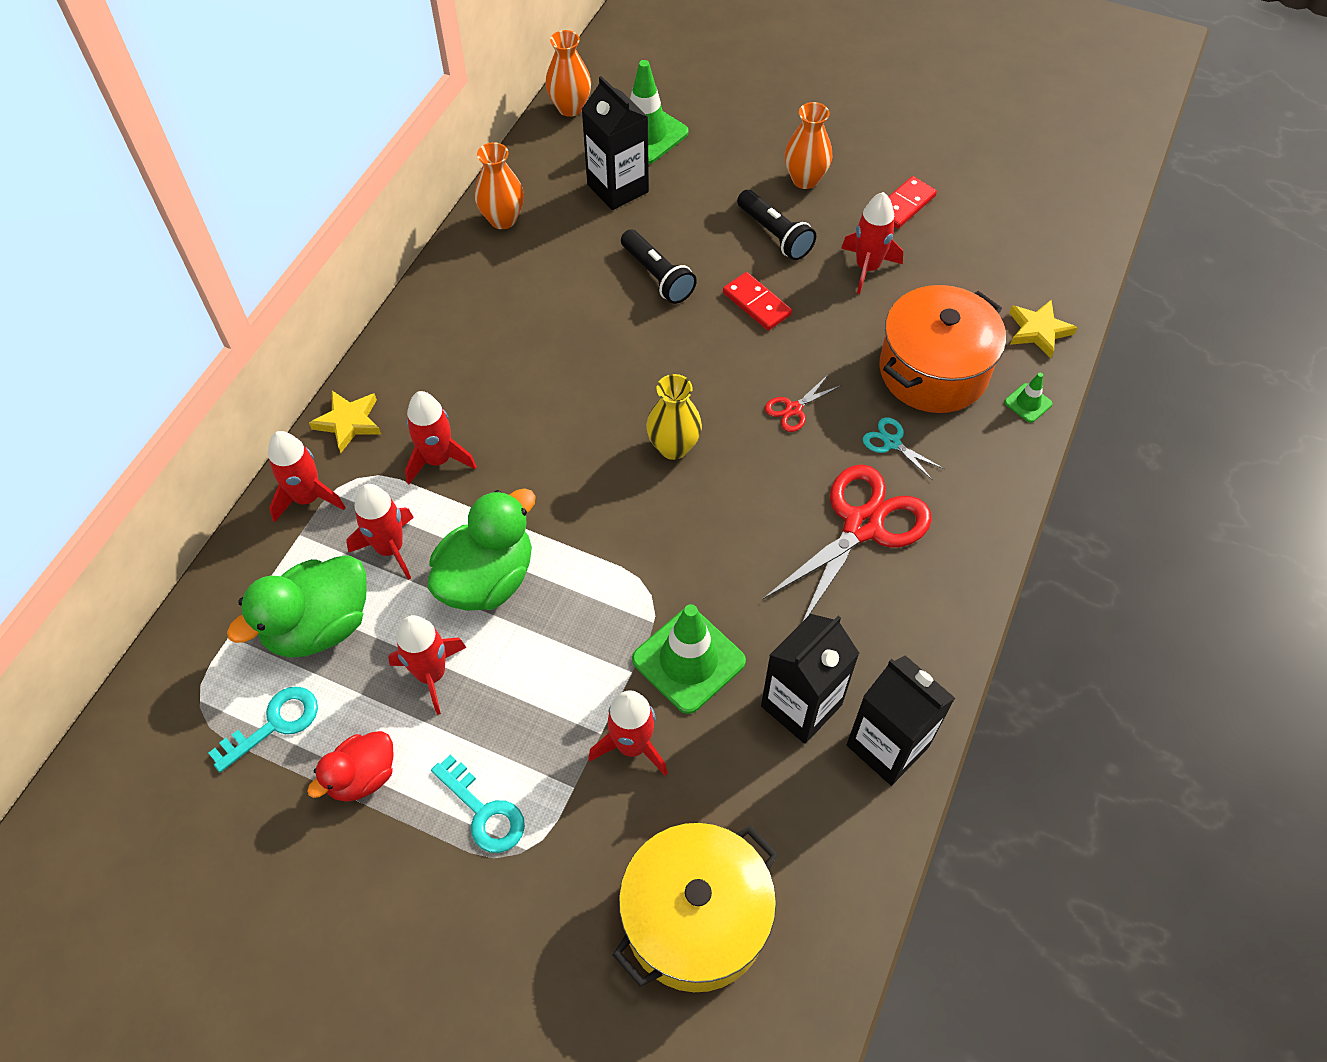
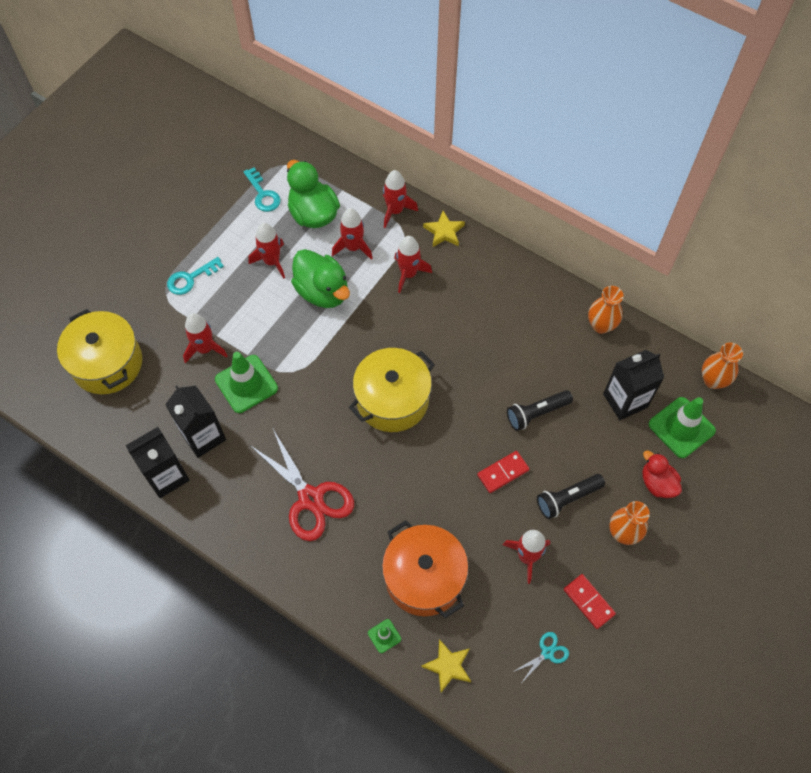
camera: 100 degrees right, 5 degrees up
(362, 776) = (224, 229): red duck -> red duck (657, 483)
(673, 447) = (392, 400): yellow vase -> yellow pot
(793, 409) = (408, 477): red scissors -> none
(892, 443) = (369, 533): turquoise scissors -> turquoise scissors (547, 653)

